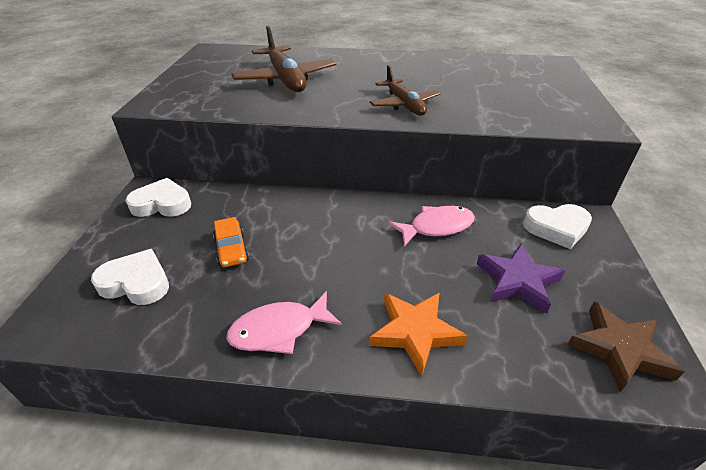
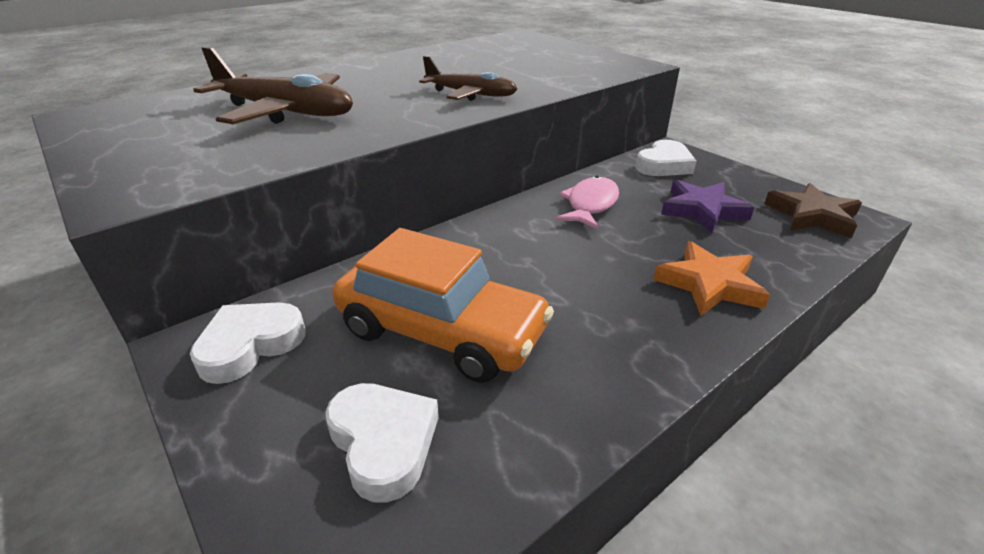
camera: 45 degrees left, 5 degrees down
(136, 283) = (383, 442): white heart -> white heart turned 90 degrees clockwise
(232, 250) = (442, 331): orange car -> orange car, size x2.21
(279, 330) = (619, 360): pink fish -> none

